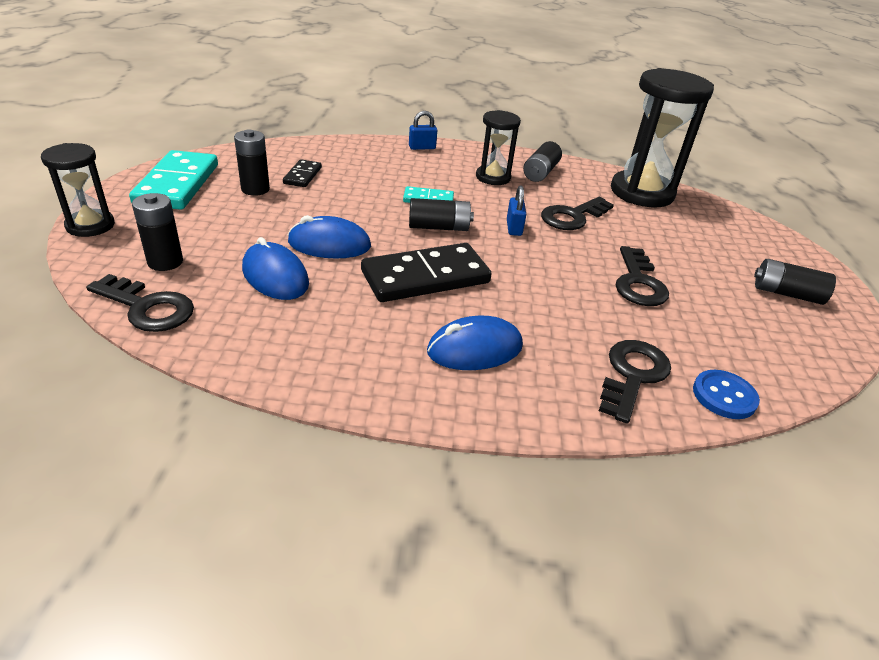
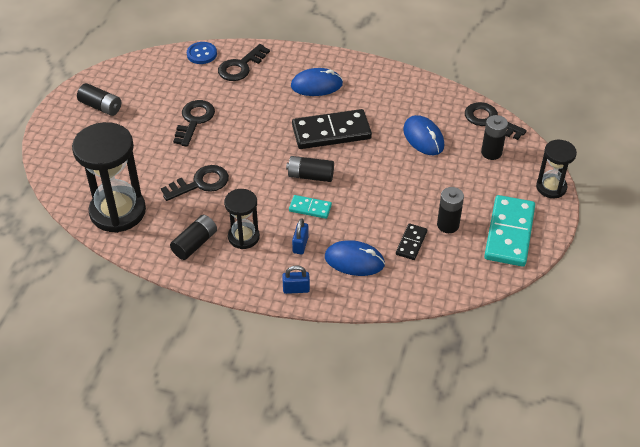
camera: 165 degrees left, 10 degrees up
(329, 244) = (390, 162): blue mouse -> blue mouse (354, 260)
(514, 228) = (254, 173): blue padlock -> blue padlock (300, 245)

